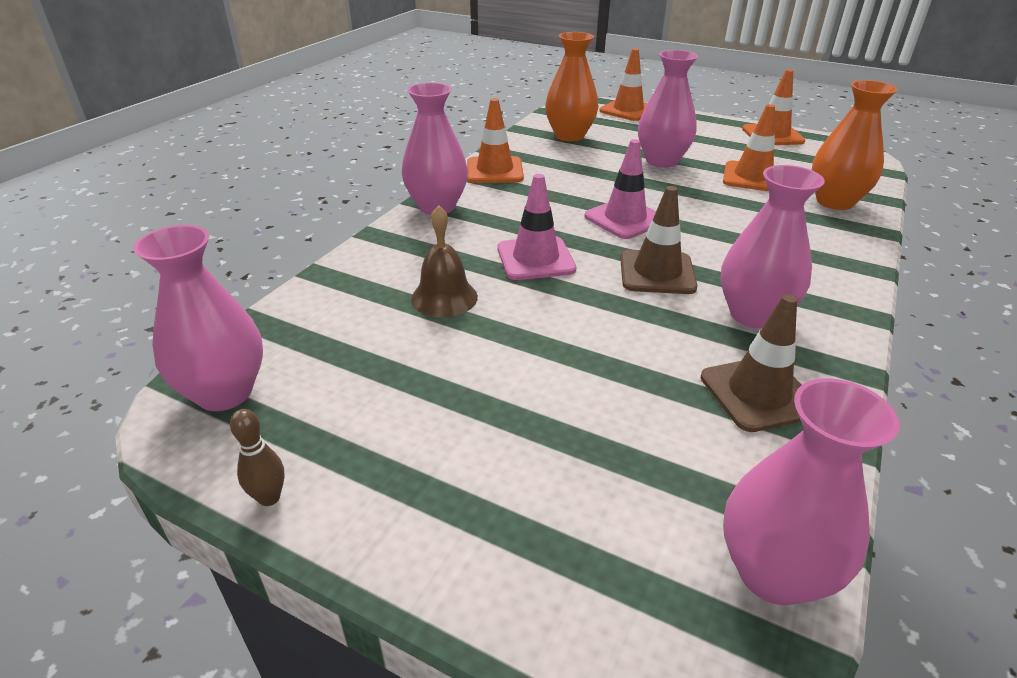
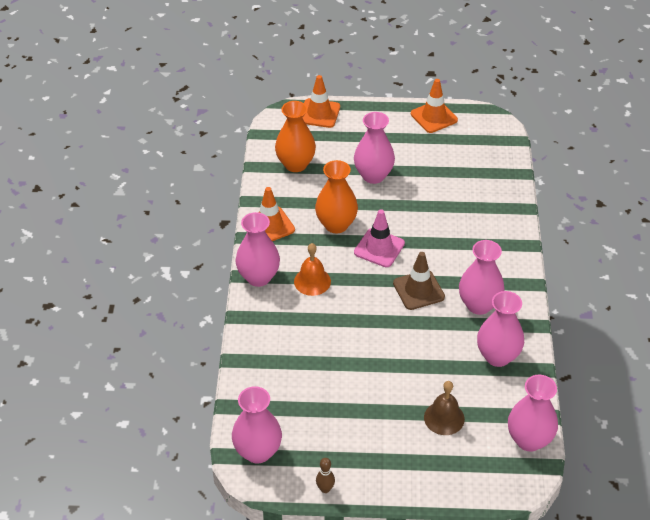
camera: 25 degrees left, 10 degrees up
(444, 297) = (317, 352): brown bell -> brown bell (444, 418)
(504, 226) = (312, 281): none -> orange bell
(535, 259) = (347, 303): pink traffic cone -> none
(752, 177) = (437, 175): orange traffic cone -> none
(758, 393) = (497, 356): brown traffic cone -> pink vase
(834, 202) = (493, 186): orange vase -> orange vase (336, 225)

